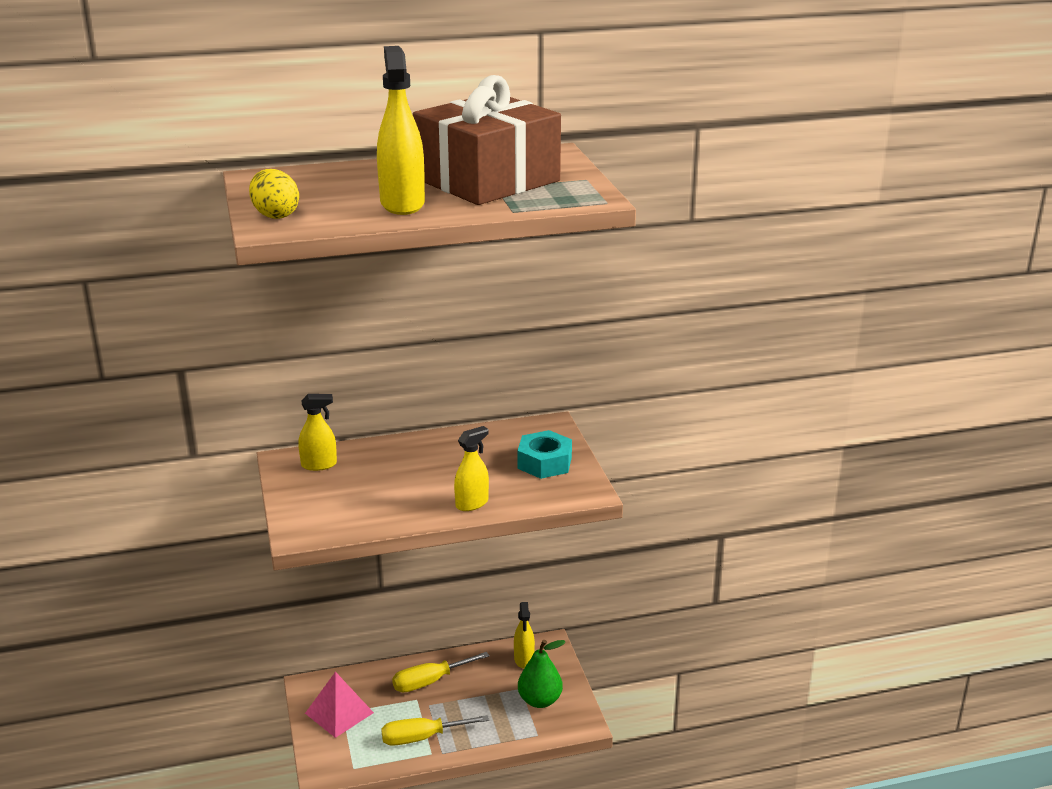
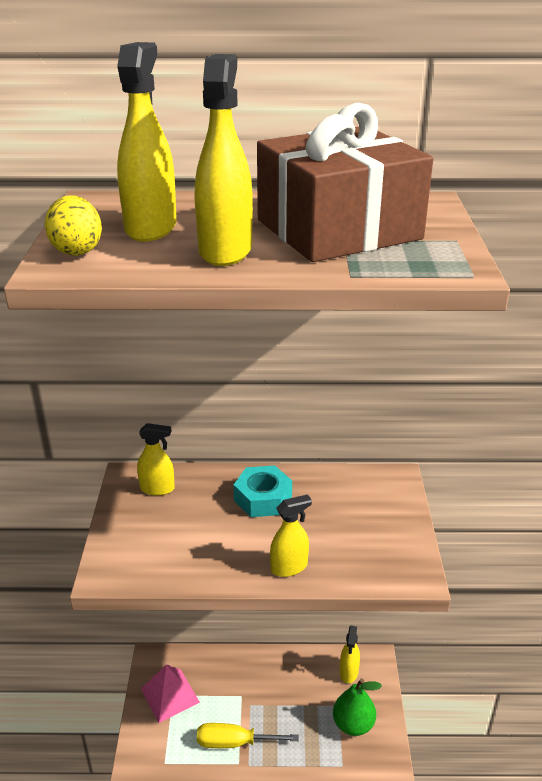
camera: 15 degrees right, 5 degrees up
(327, 193) = (151, 228): none -> yellow spray bottle
(429, 681) = (257, 678): yellow screwdriver -> none
(544, 463) = (378, 526): turquoise nut -> turquoise nut (263, 498)

